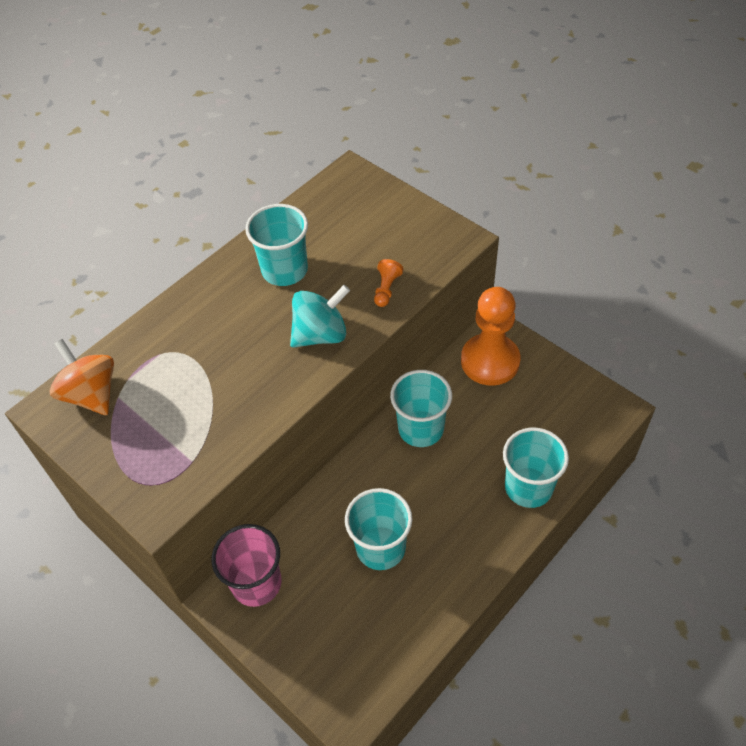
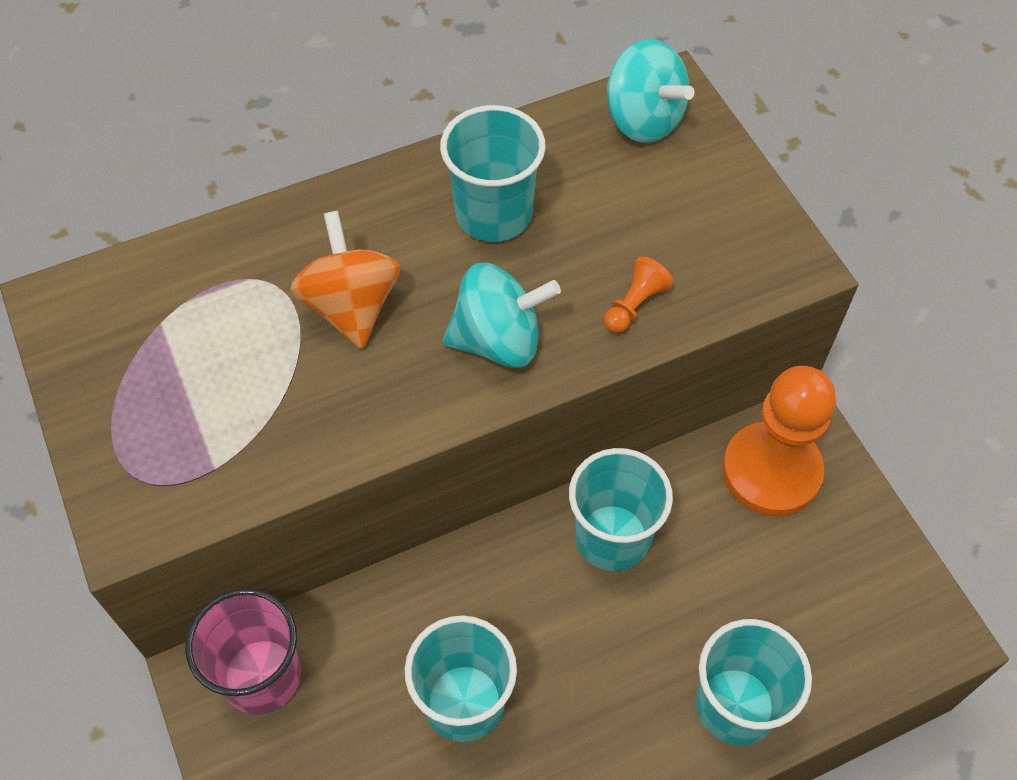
camera: 20 degrees right, 5 degrees up
(91, 394) = (126, 303): orange spinning top -> orange spinning top (351, 306)
(343, 193) = (643, 120): none -> turquoise spinning top

